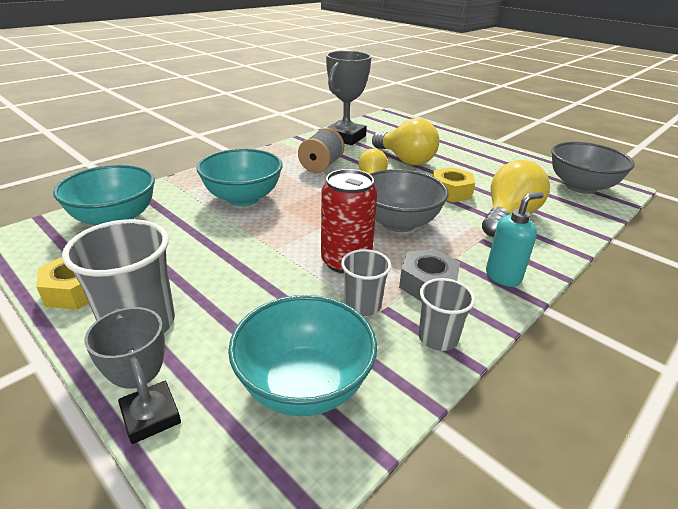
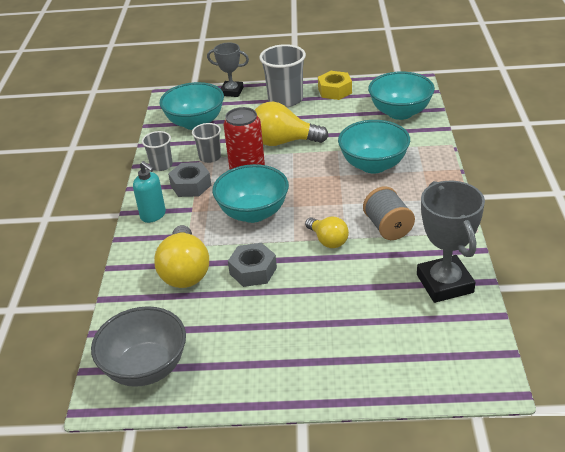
camera: 140 degrees right, 5 degrees up
(398, 223) = (253, 213): grey bowl -> turquoise bowl
(405, 160) = (340, 289): yellow light bulb -> yellow light bulb (283, 142)
(451, 192) = (253, 271): yellow nut -> grey nut
(503, 277) = (153, 215): turquoise soap dispenser -> turquoise soap dispenser turned 60 degrees counterclockwise

